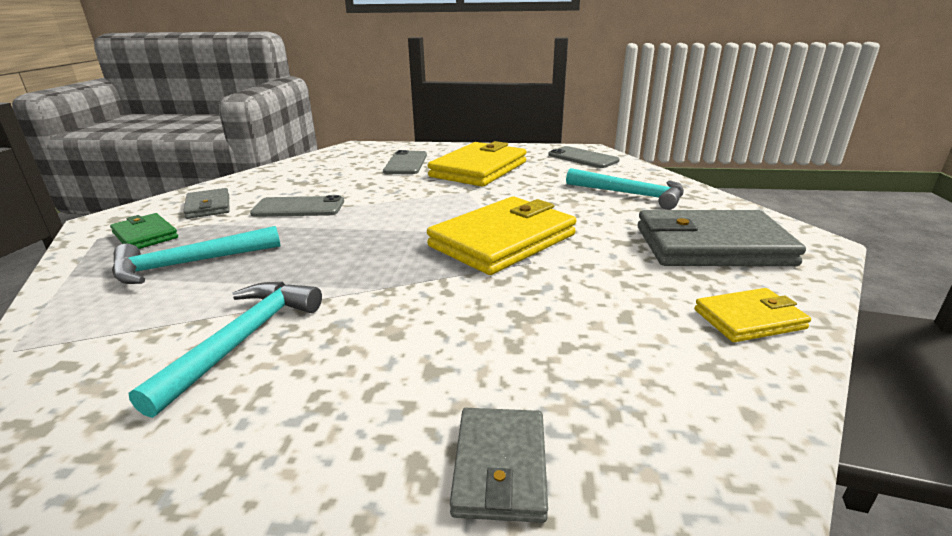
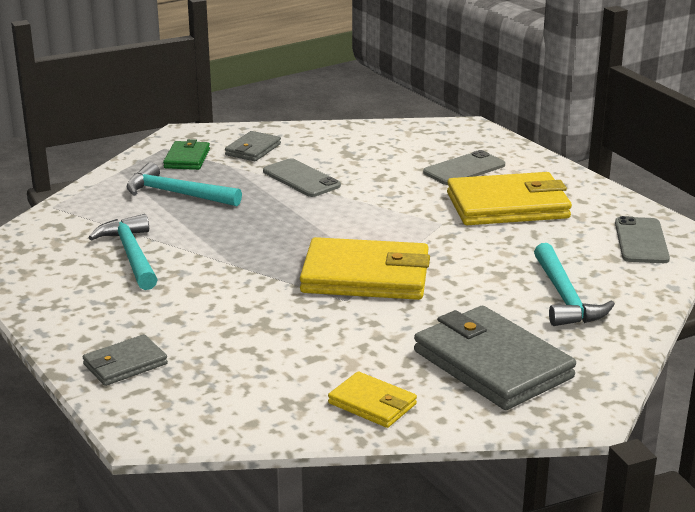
camera: 50 degrees right, 0 degrees up
(243, 340) = (131, 255): turquoise hammer -> turquoise hammer turned 90 degrees counterclockwise

